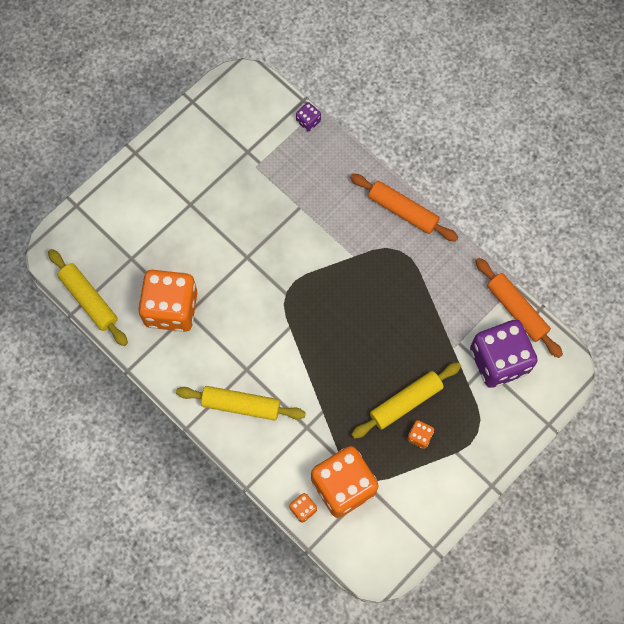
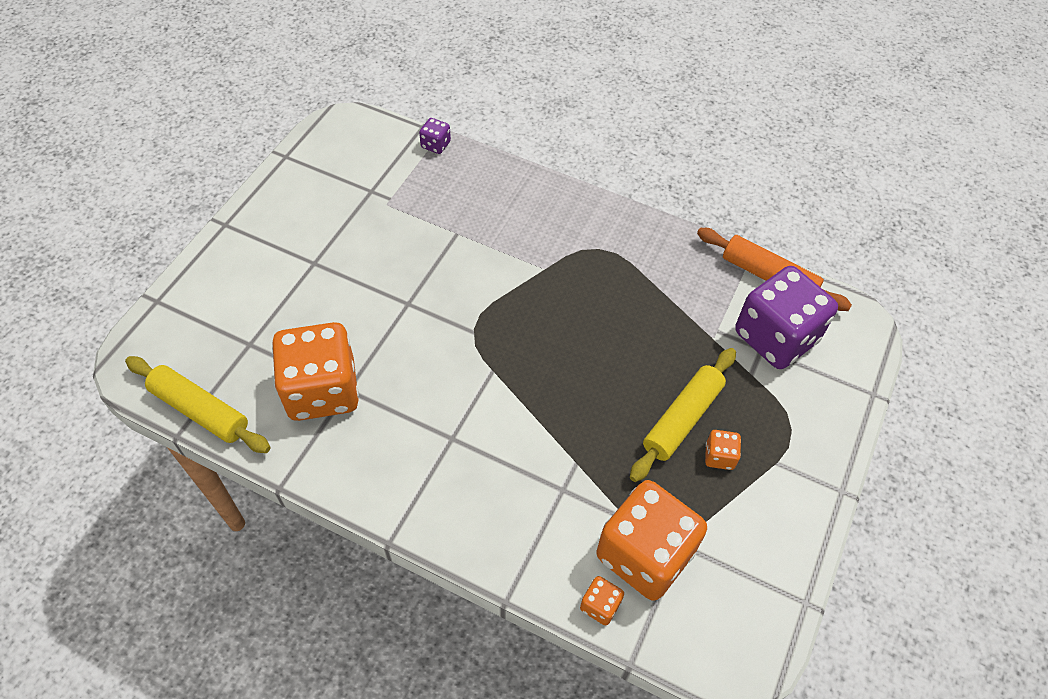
camera: 20 degrees left, 15 degrees down
(241, 405) = (459, 487): yellow rolling pin -> none
(403, 211) = (585, 207): orange rolling pin -> none

